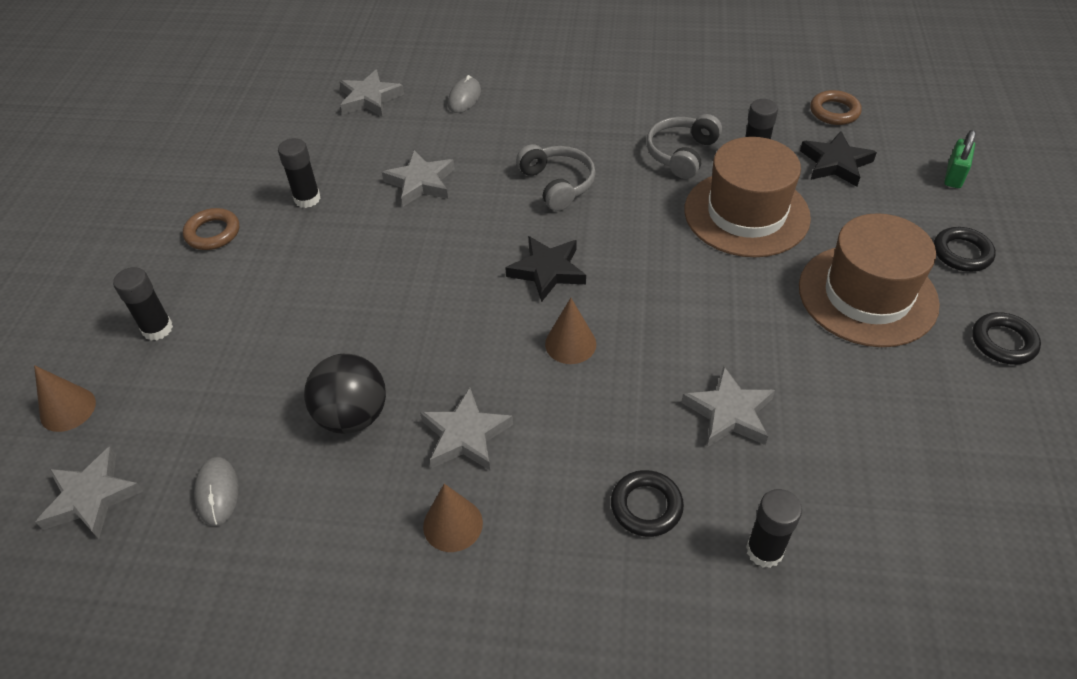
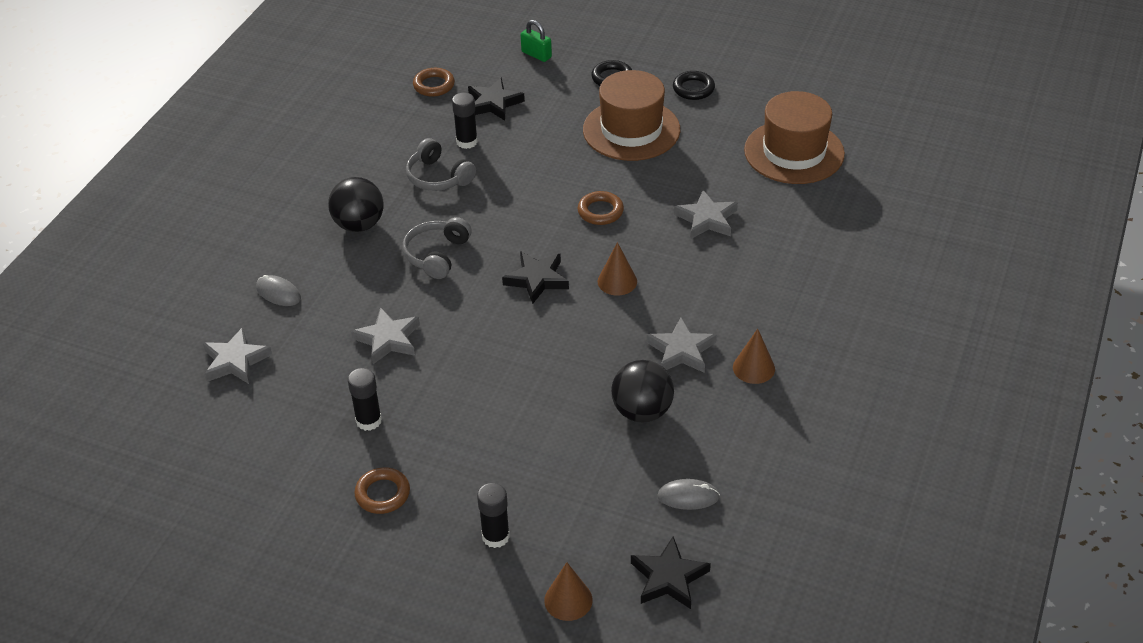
camera: 75 degrees left, 5 degrees down
(92, 497) = (669, 577): grey star -> black star
(557, 184) = (437, 255): grey headphones -> grey headphones turned 60 degrees counterclockwise
(580, 120) = (359, 225): none -> black ball
(646, 506) = (766, 274): black ring -> none
(691, 300) = (600, 211): none -> brown ring
(746, 213) = (525, 161): brown hat -> brown hat (794, 152)
(764, 550) = (811, 231): black glue stick -> none

